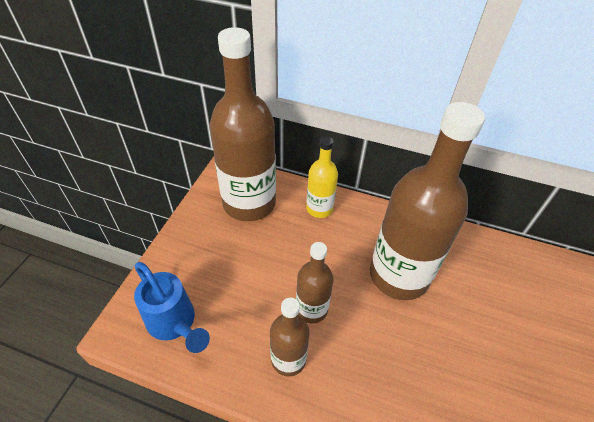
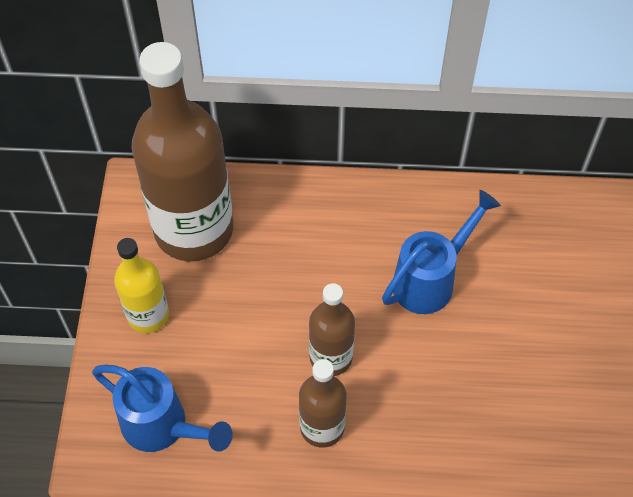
camera: 15 degrees left, 10 degrees up
(319, 208) = (297, 210): yellow bottle -> yellow bottle (148, 315)
(399, 275) = (430, 280): brown bottle -> blue watering can

